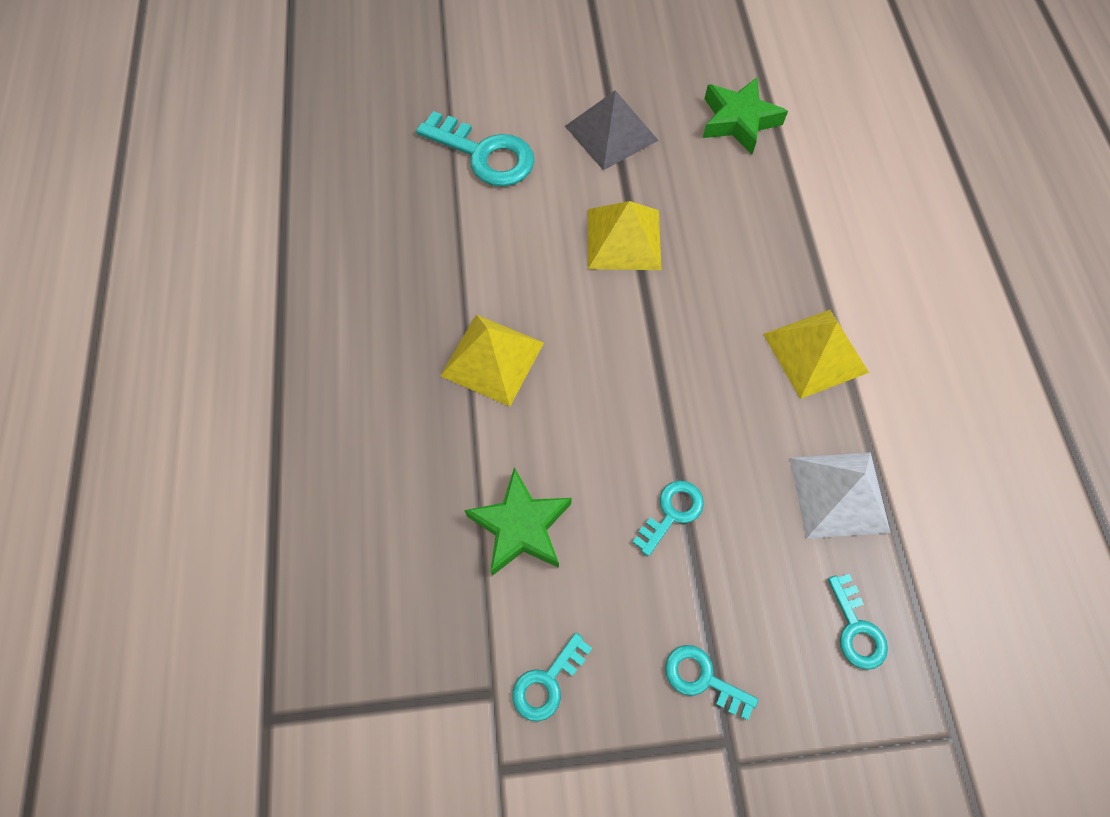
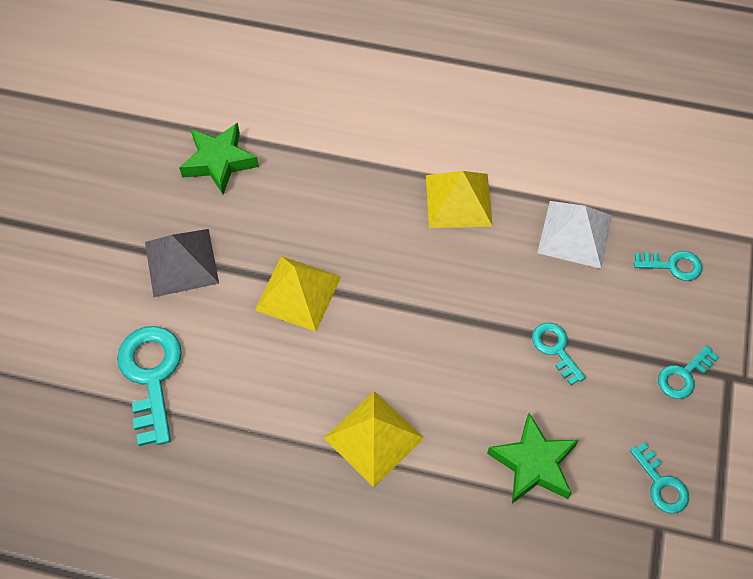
camera: 70 degrees left, 5 degrees down
(484, 154) = (151, 376): turquoise key -> turquoise key turned 60 degrees counterclockwise

